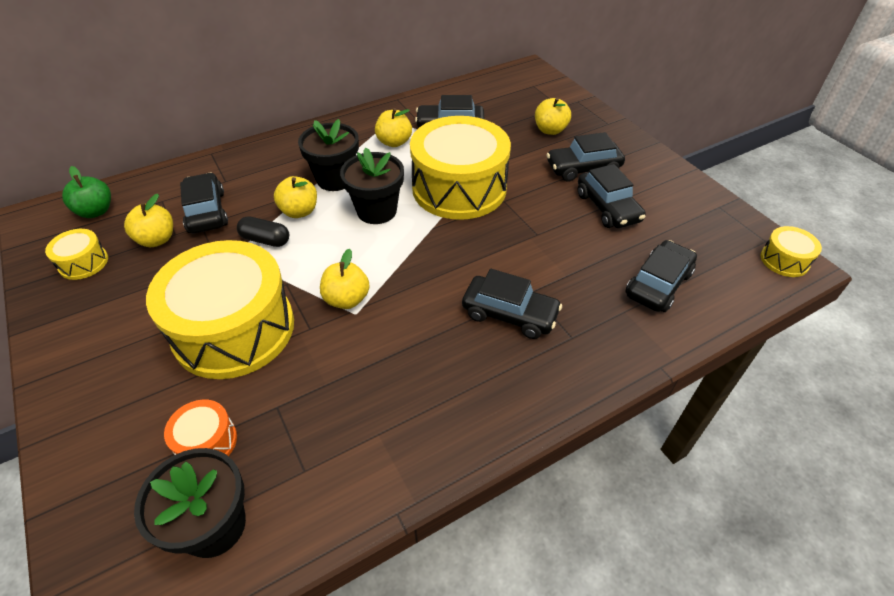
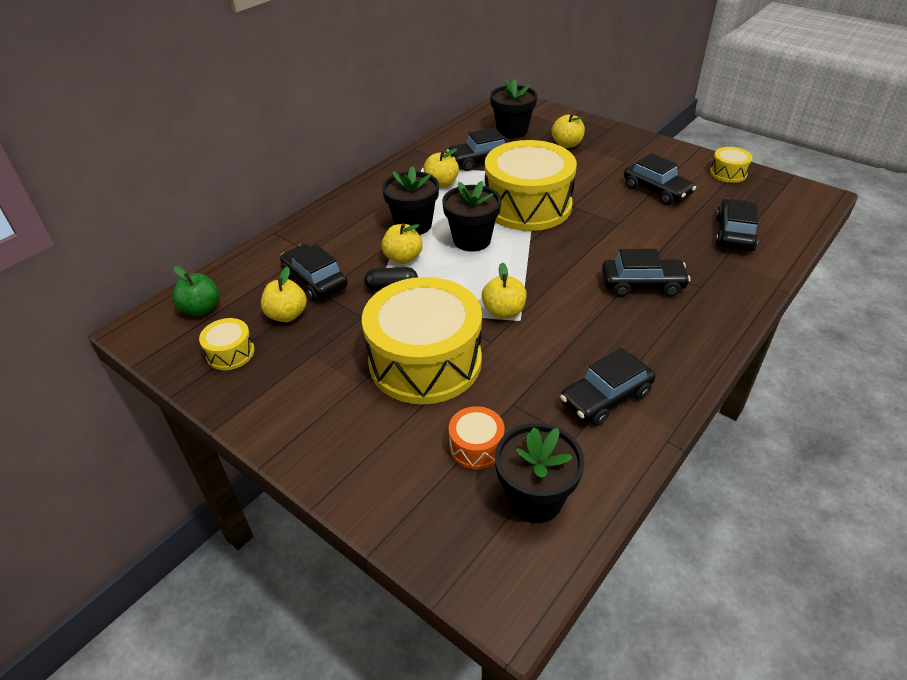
camera: 20 degrees left, 5 degrees down
(505, 102) = (512, 131): none -> black flower pot
(583, 168) = (616, 167): black car -> black car (605, 398)
(784, 260) = (807, 194): yellow drum -> yellow drum (728, 173)

